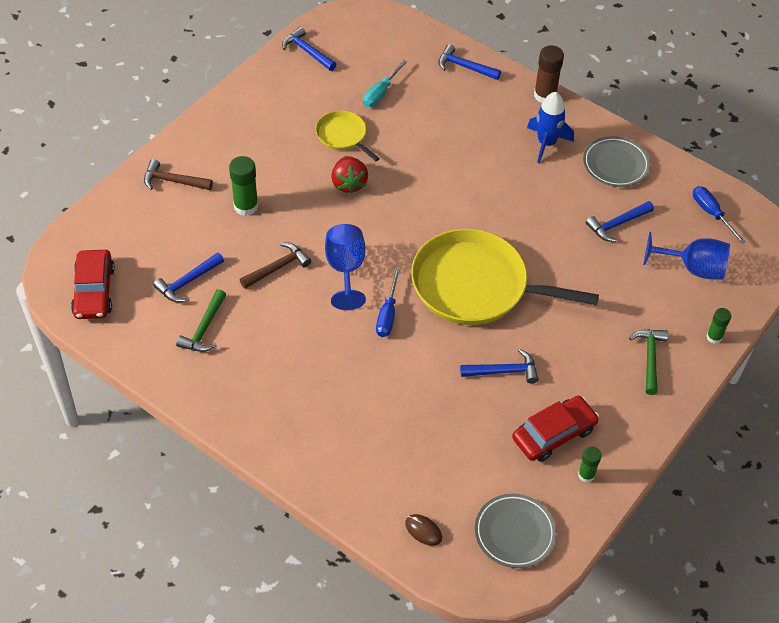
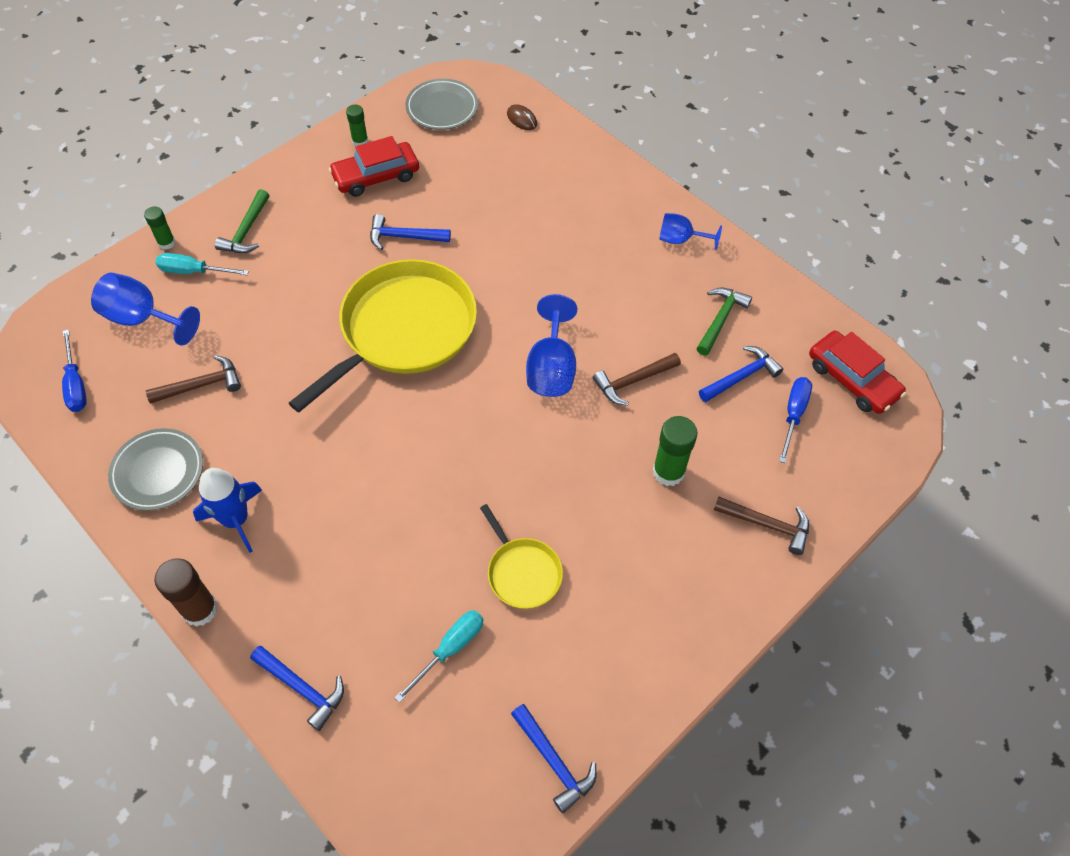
camera: 170 degrees left, 5 degrees up
(94, 291) = (852, 379): red car -> red car turned 135 degrees clockwise
(241, 403) = (680, 240): none -> blue goblet
(349, 183) = (527, 489): red strawberry -> none
(387, 314) = (512, 310): blue screwdriver -> blue screwdriver (793, 415)
(476, 285) = (403, 330): yellow pan -> yellow pan turned 75 degrees counterclockwise
(617, 224) = (201, 385): blue hammer -> brown hammer
(675, 314) = (193, 271): none -> turquoise screwdriver

